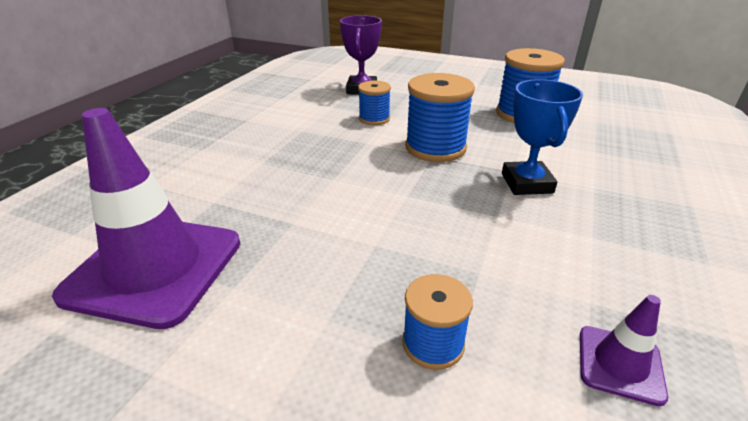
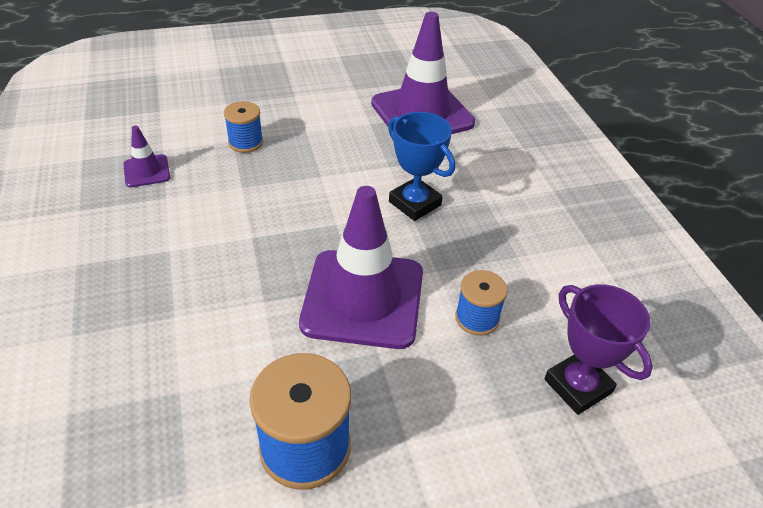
camera: 140 degrees right, 10 degrees up
(435, 148) = (363, 298): blue spool -> purple traffic cone
(526, 183) = (242, 288): blue trophy -> blue trophy (415, 203)

